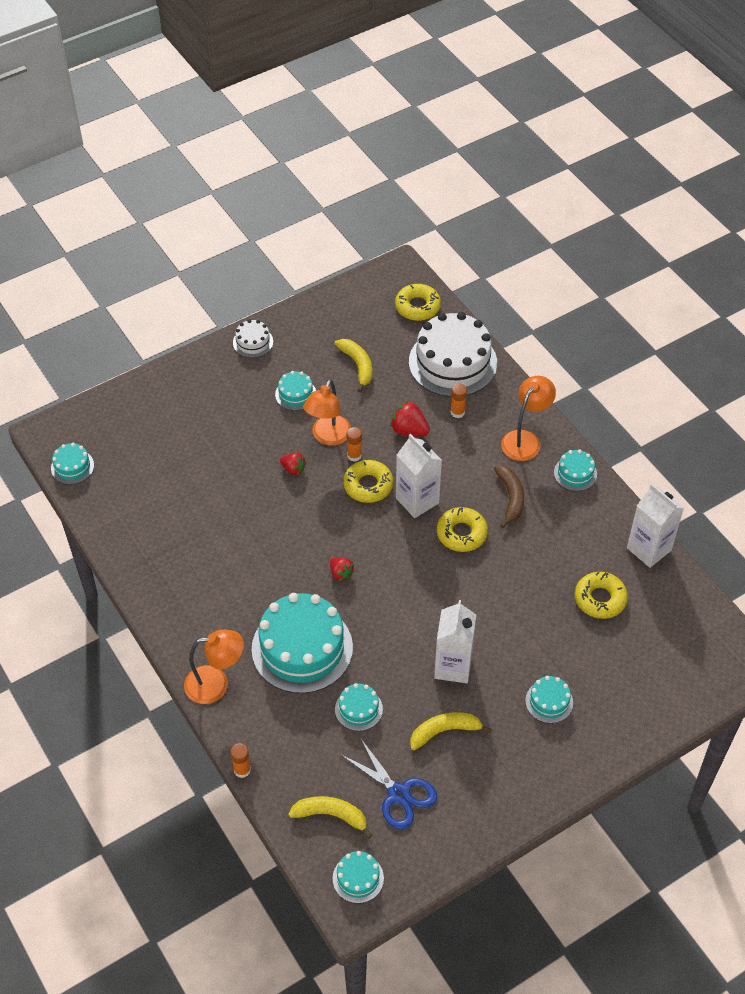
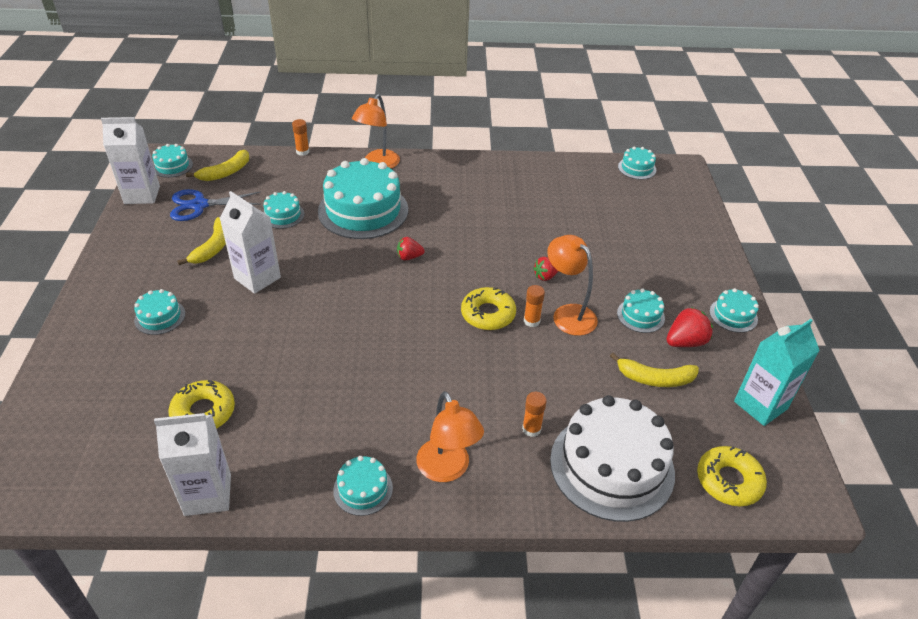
camera: 120 degrees right, 10 degrees down
(253, 342) = (733, 315): white cake -> turquoise cake
(339, 307) = (760, 405): none -> turquoise carton
(409, 430) = (534, 376): red strawberry -> red strawberry (685, 342)
(417, 500) = (442, 338): white carton -> white carton (142, 195)
(461, 533) = (376, 350): yellow donut -> none
(510, 498) = (382, 410): brown banana -> none

